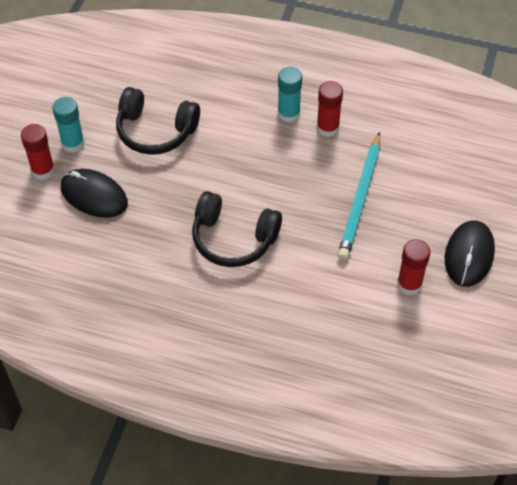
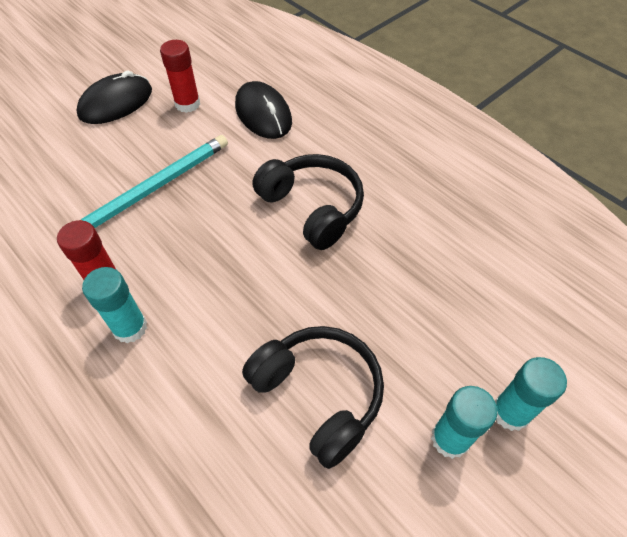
camera: 150 degrees left, 0 degrees up
(43, 170) = (510, 412): red glue stick -> turquoise glue stick
(94, 195) = (449, 335): black mouse -> black mouse (263, 114)

